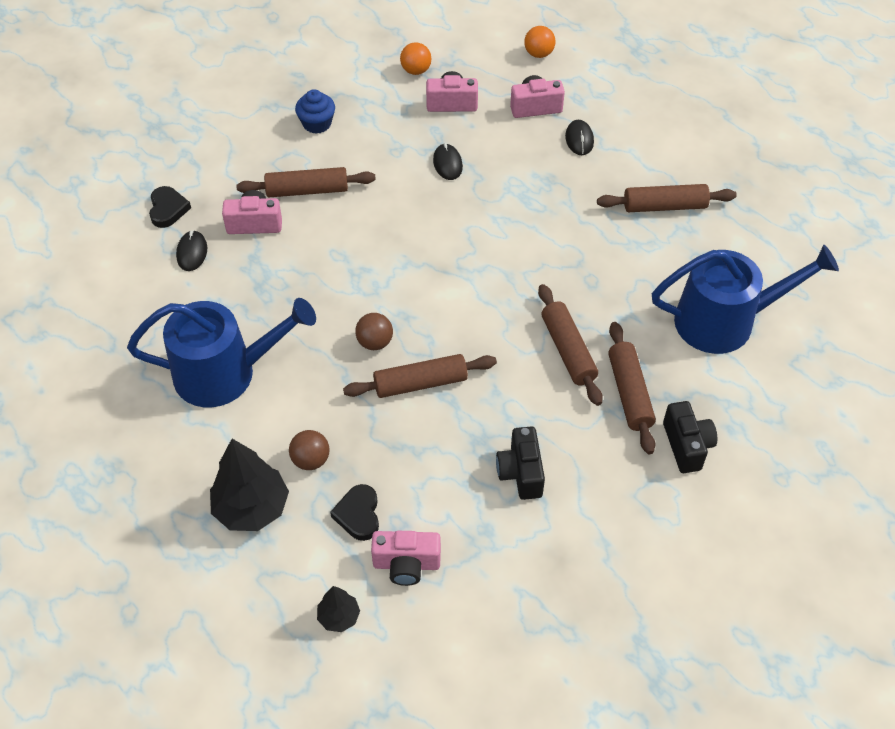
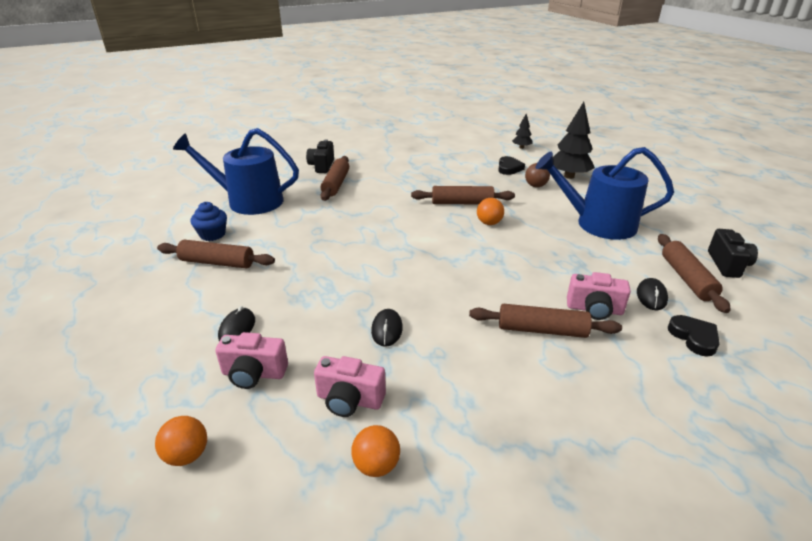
camera: 165 degrees left, 20 degrees down
(168, 209) = (694, 337): black heart -> black heart turned 150 degrees clockwise
(317, 123) = (531, 406): blue cupcake -> blue cupcake (212, 234)
(375, 342) = (489, 223): brown ball -> orange ball
(406, 564) = (486, 154): pink camera -> none
(521, 472) = (416, 169): black camera -> black camera (727, 264)
(568, 350) = (359, 203): brown rolling pin -> brown rolling pin (687, 278)

